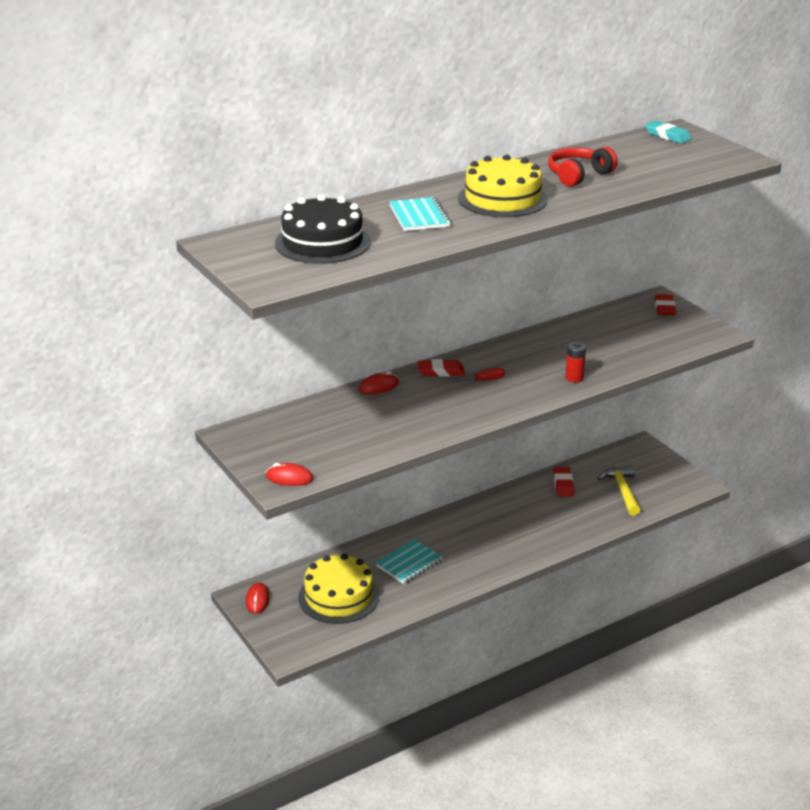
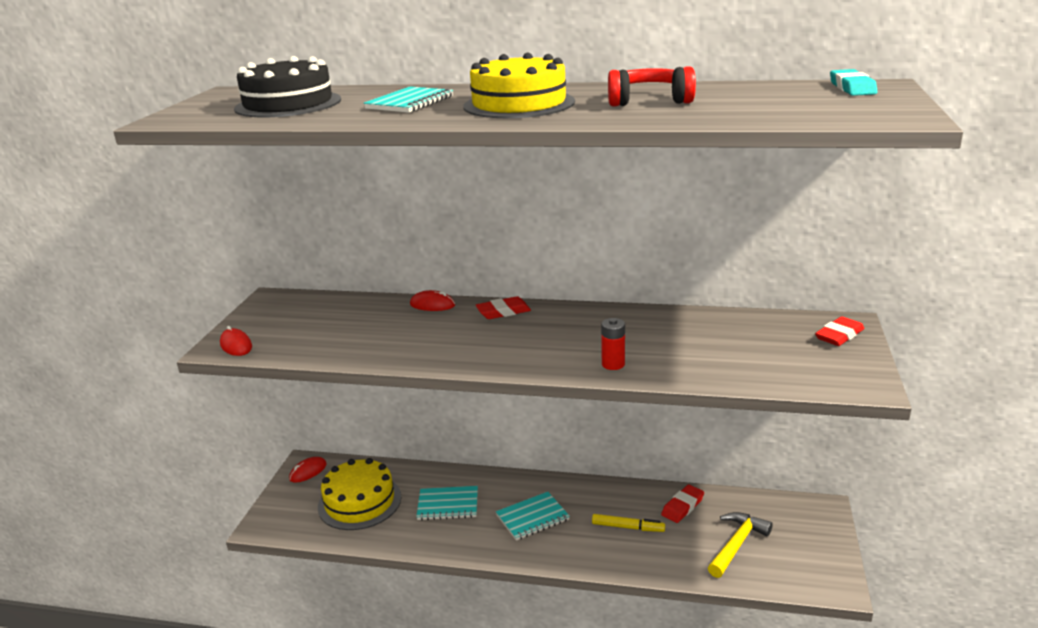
camera: 45 degrees right, 5 degrees down
(441, 371) = (503, 312): red eraser -> red eraser turned 60 degrees counterclockwise
(480, 540) = (532, 517): none -> turquoise notebook
(483, 381) = (523, 333): red screwdriver -> none
(548, 514) = (628, 527): none -> yellow marker

